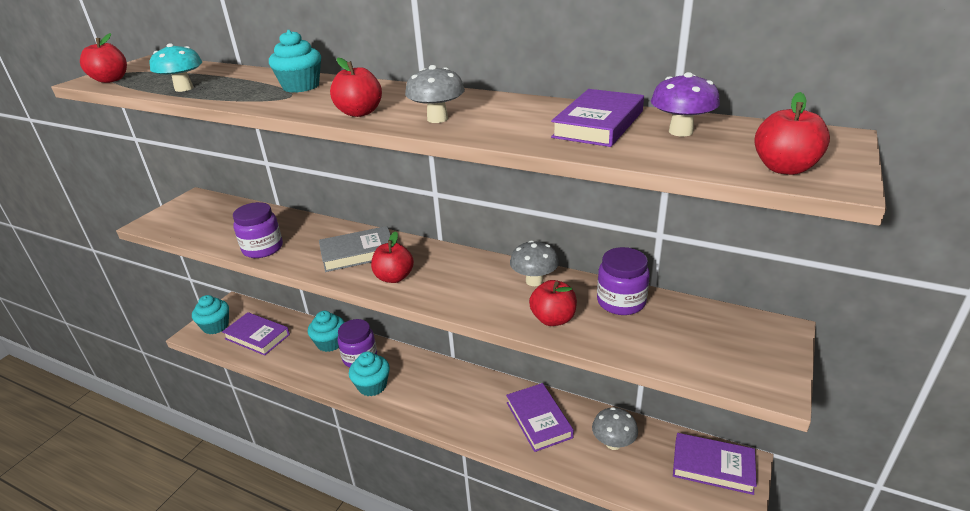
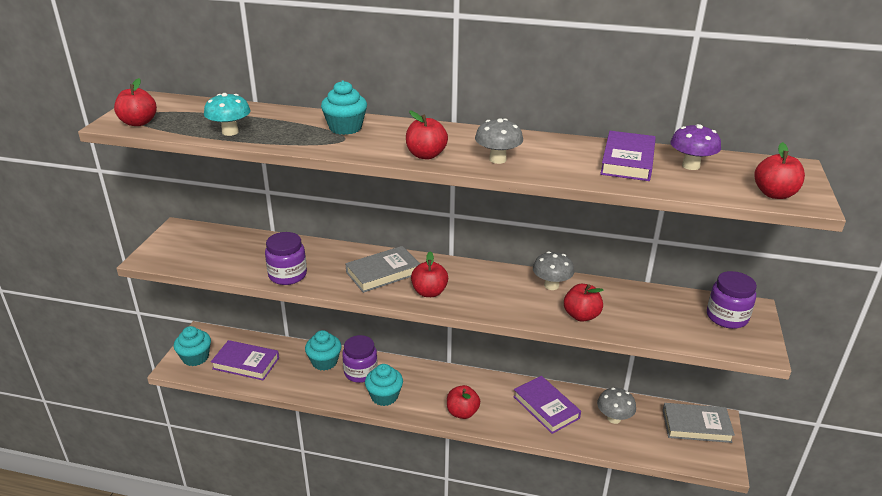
camera: 15 degrees left, 0 degrees up
(445, 414) = (462, 412): none -> red apple
(621, 302) = (628, 297): purple jar -> purple jar (727, 317)
(713, 466) = (696, 426): purple book -> grey book

